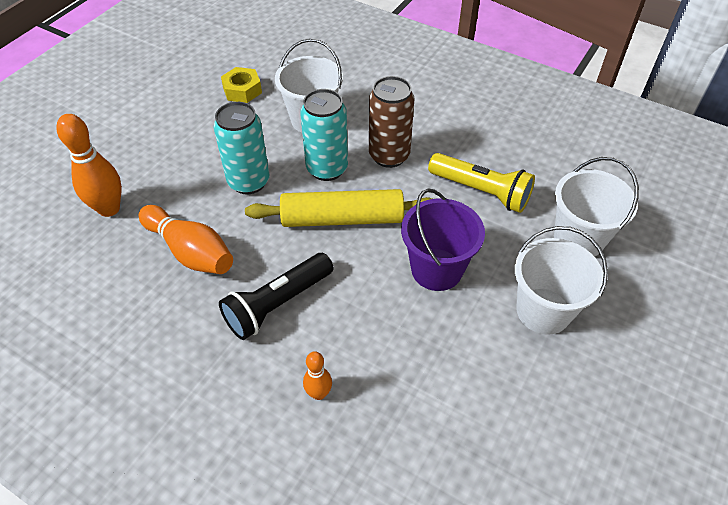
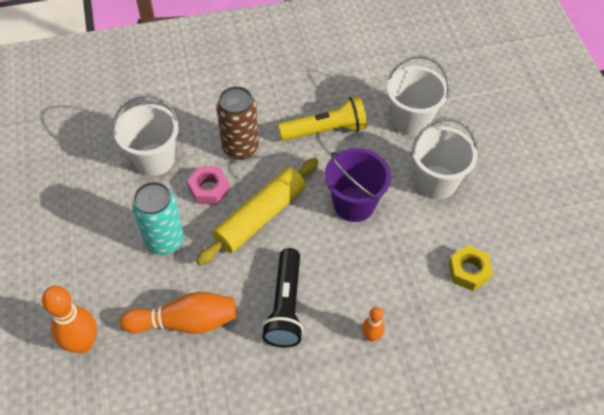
camera: 45 degrees left, 5 degrees up
(242, 90) = (70, 174): yellow nut -> yellow nut (468, 271)
(327, 169) = (209, 189): turquoise can -> pink nut

